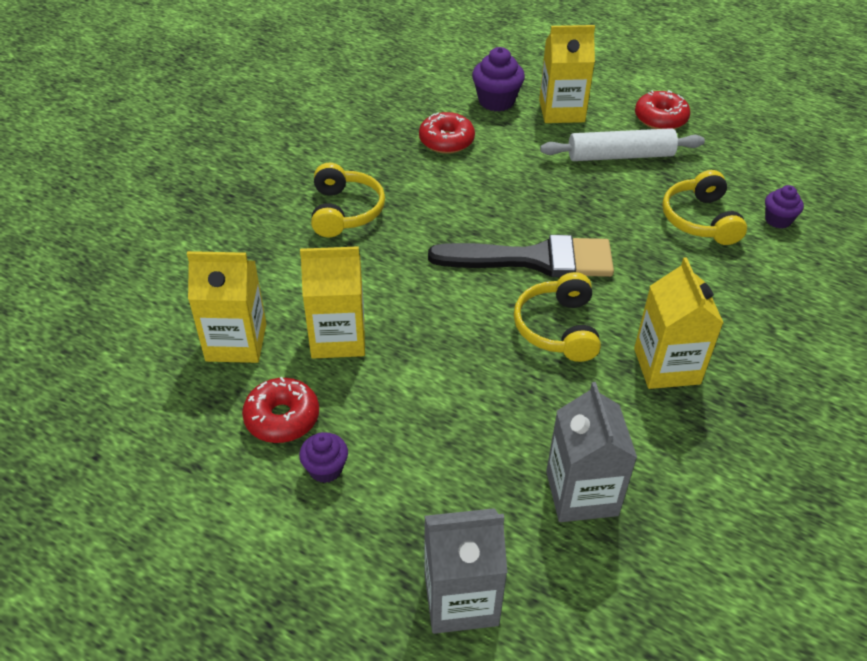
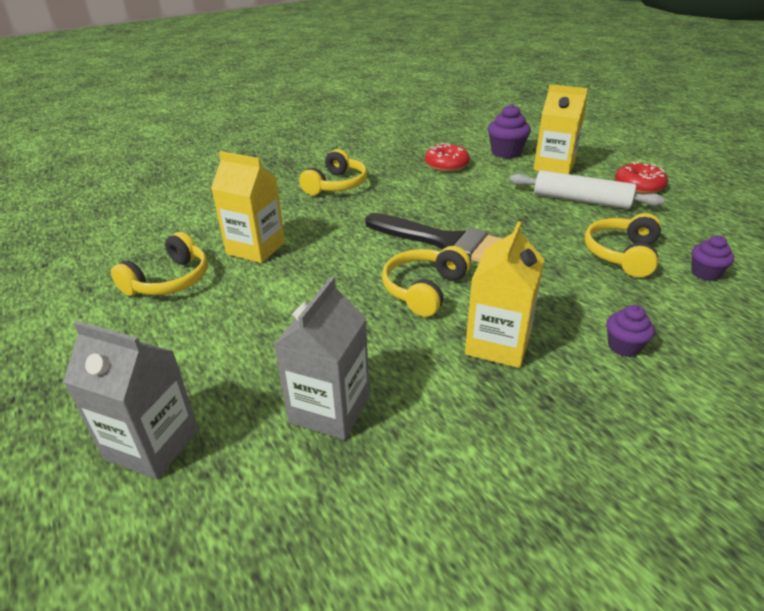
camera: 30 degrees right, 10 degrees down
(236, 342) = (191, 232): yellow carton -> none
(282, 418) = (169, 280): red donut -> yellow headphones
(325, 469) = (161, 319): purple cupcake -> purple cupcake (624, 346)

